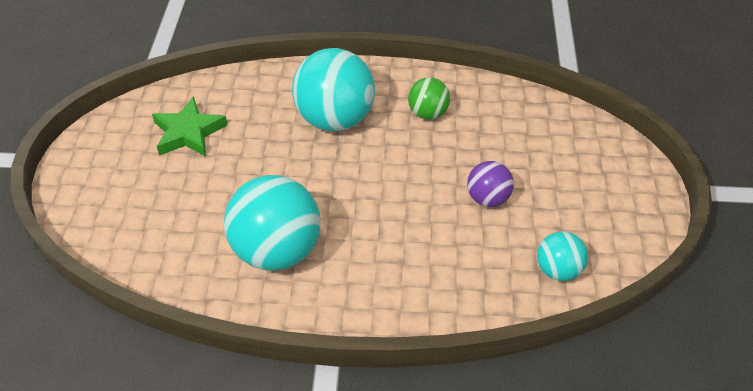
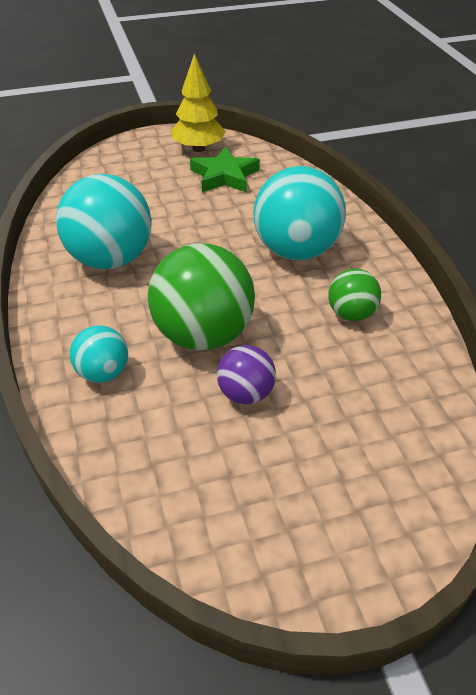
camera: 70 degrees right, 5 degrees down
(122, 139) = (198, 149): none -> yellow tree
(413, 207) = (203, 335): none -> green ball
(557, 270) = (159, 485): turquoise ball -> turquoise ball (103, 373)

